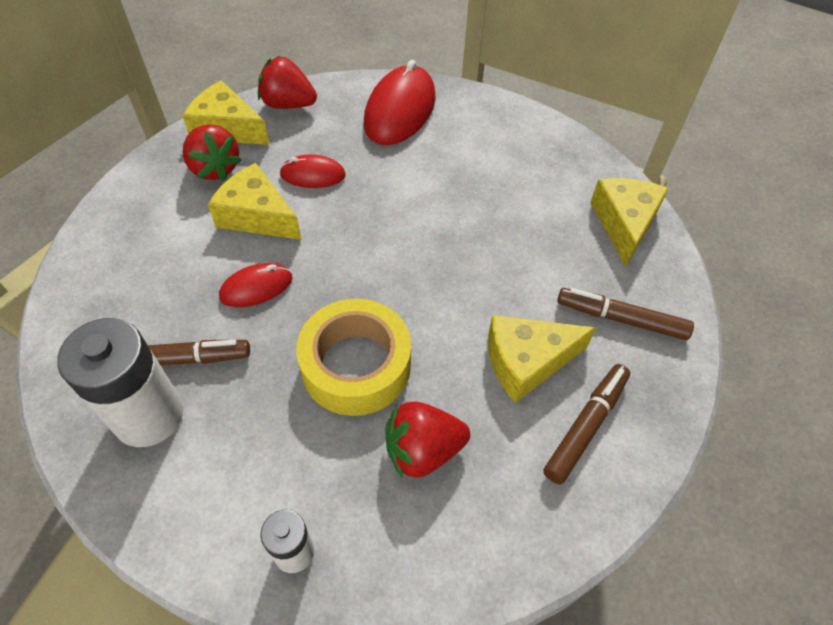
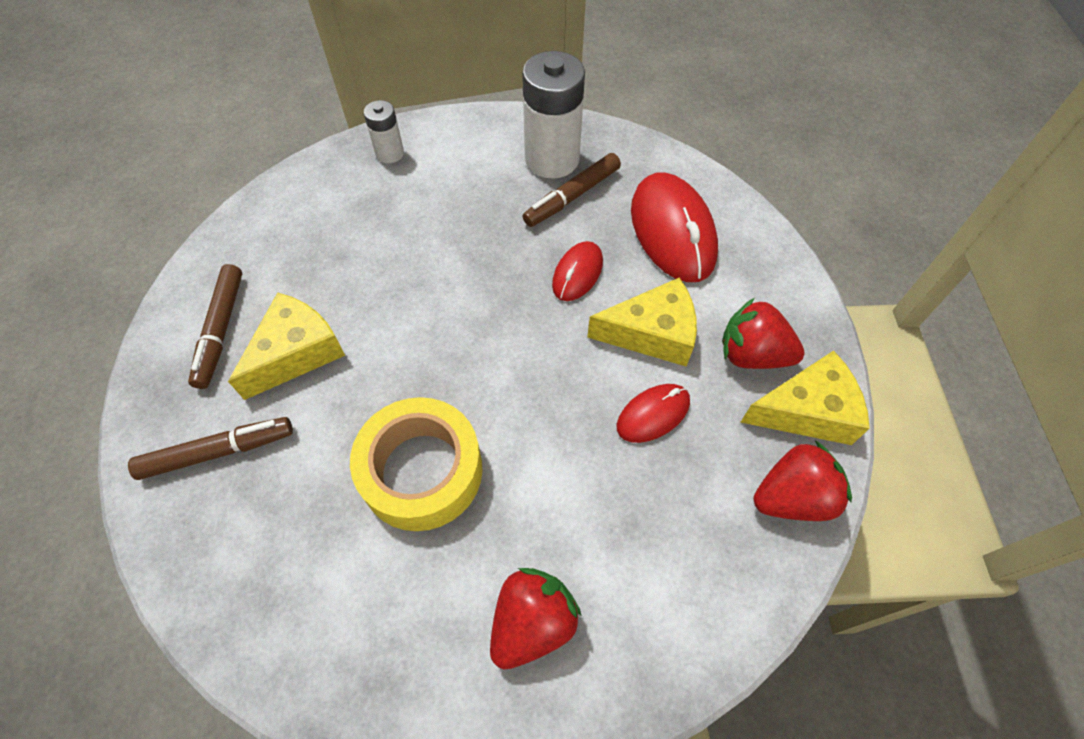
camera: 145 degrees right, 5 degrees up
(356, 365) = (440, 266): yellow tape -> yellow tape (422, 471)
(400, 110) = (656, 595): red mouse -> red mouse (672, 231)
(423, 450) = (345, 243): red strawberry -> red strawberry (532, 622)
(624, 223) = (252, 595): yellow cheese -> none

